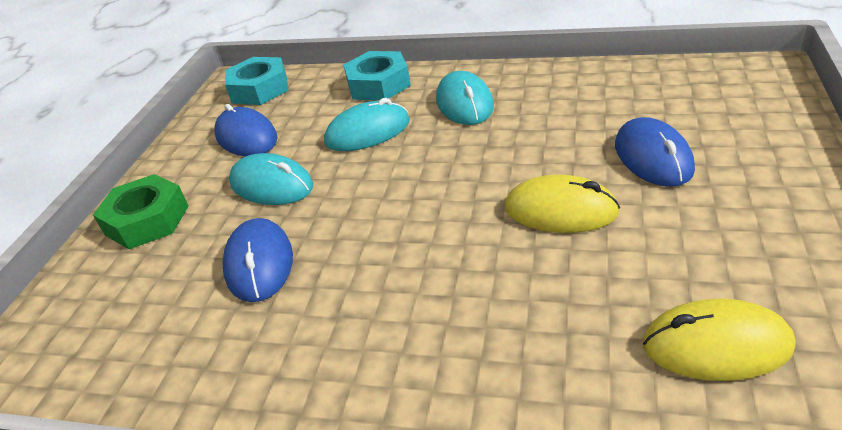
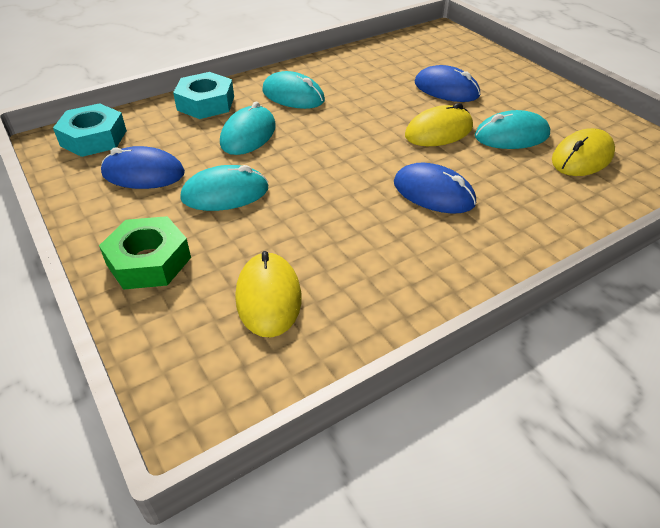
camera: 50 degrees left, 5 degrees up
(165, 306) = (268, 297): none -> yellow mouse
(259, 263) = (299, 239): blue mouse -> blue mouse (434, 193)
(651, 260) = (511, 136): none -> turquoise mouse

